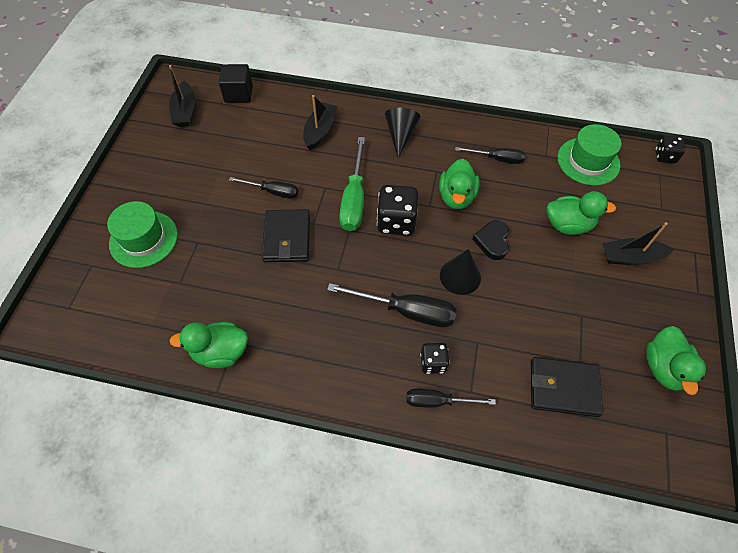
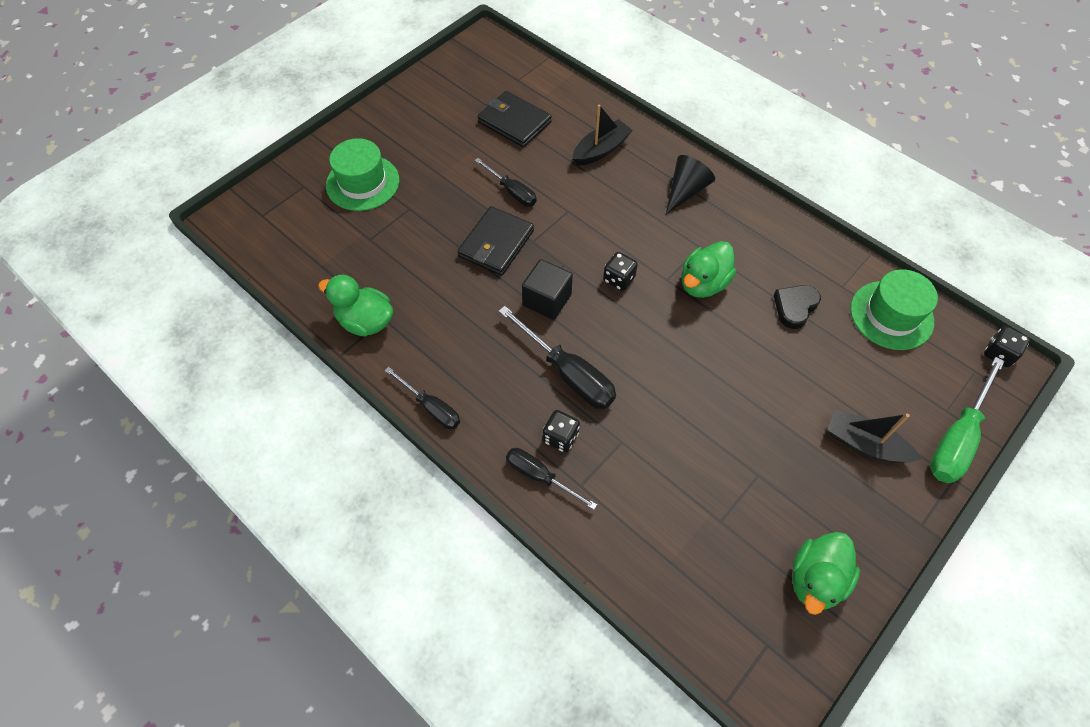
camera: 30 degrees right, 0 degrees up
(185, 111) = (478, 74): black boat -> none
(238, 94) = (542, 77): black cube -> black cube (547, 300)
(354, 199) = (589, 236): green screwdriver -> green screwdriver (957, 438)
(396, 222) = (619, 279): black dice -> black dice, size x0.58
(460, 276) = (649, 367): black cone -> none
(492, 241) = (711, 348): black heart -> black heart (795, 307)
(497, 159) = (779, 263): black screwdriver -> black screwdriver (431, 407)
(563, 388) = (682, 536): black wallet -> black wallet (514, 122)
(568, 225) = (813, 373): green duck -> none

